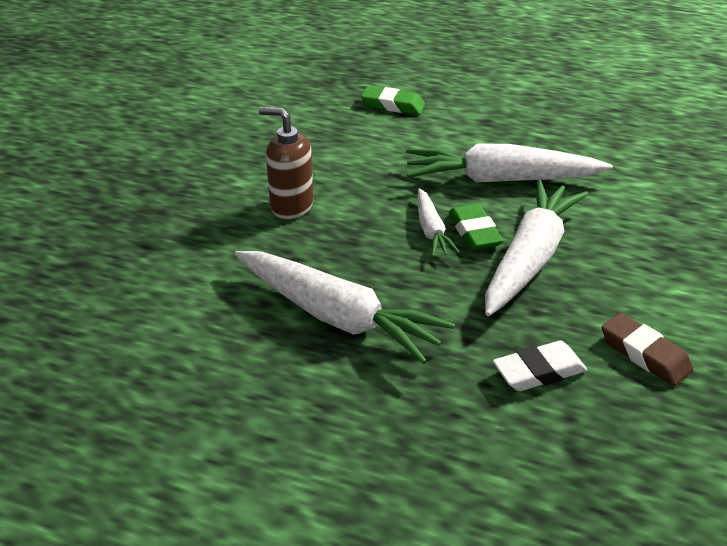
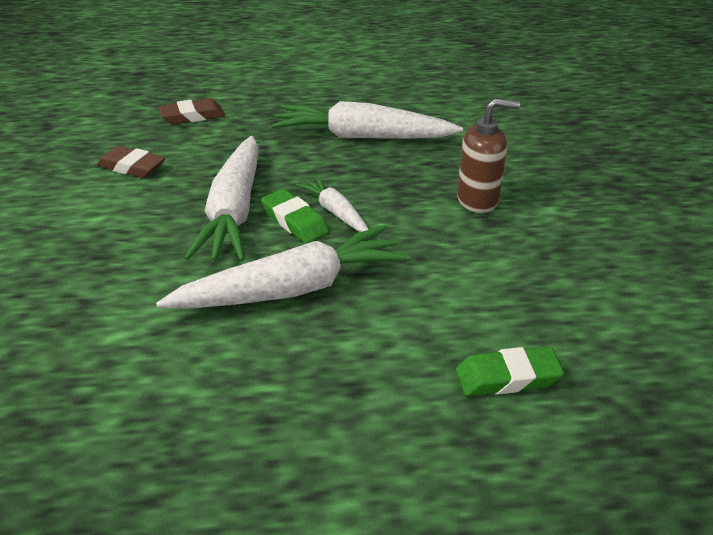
camera: 155 degrees right, 0 degrees up
(539, 371) = (208, 141): white eraser -> none
(554, 437) = (192, 116): none -> brown eraser

